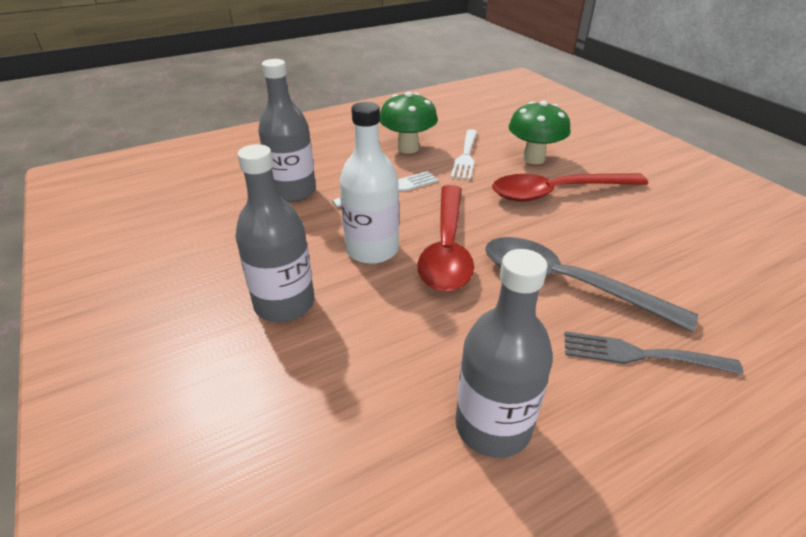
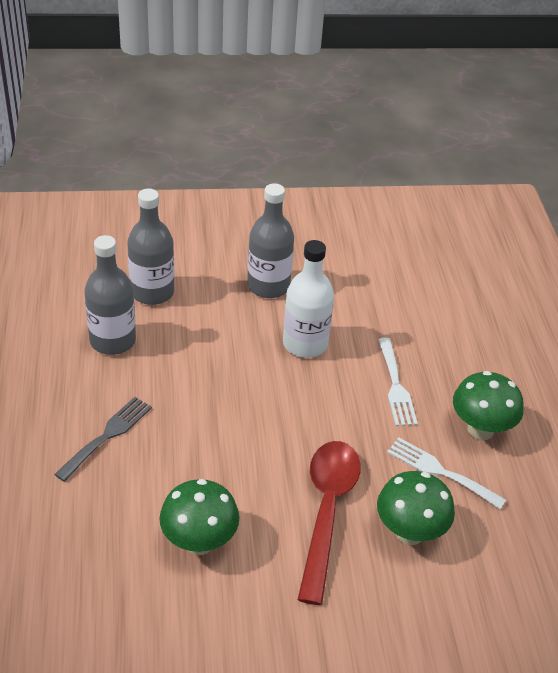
camera: 110 degrees right, 5 degrees up
(293, 192) = (420, 321): grey bottle -> grey bottle (152, 292)
(446, 249) = (281, 387): red spoon -> none
(564, 283) = (197, 437): grey spoon -> none
(666, 244) = (199, 542): none -> green mushroom

